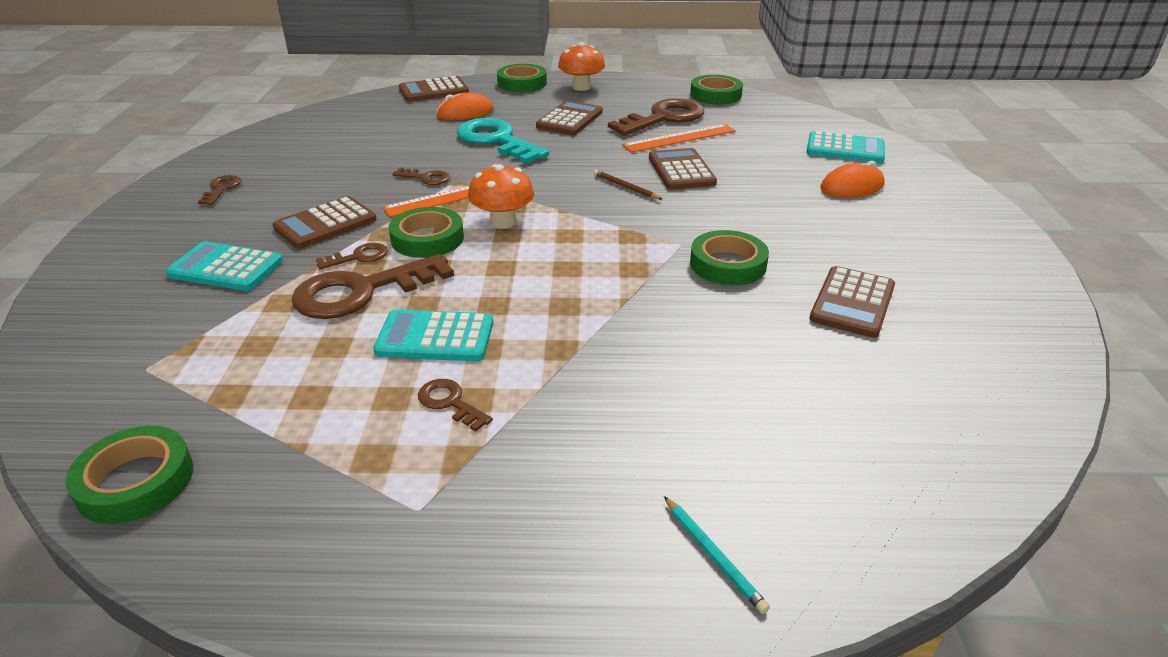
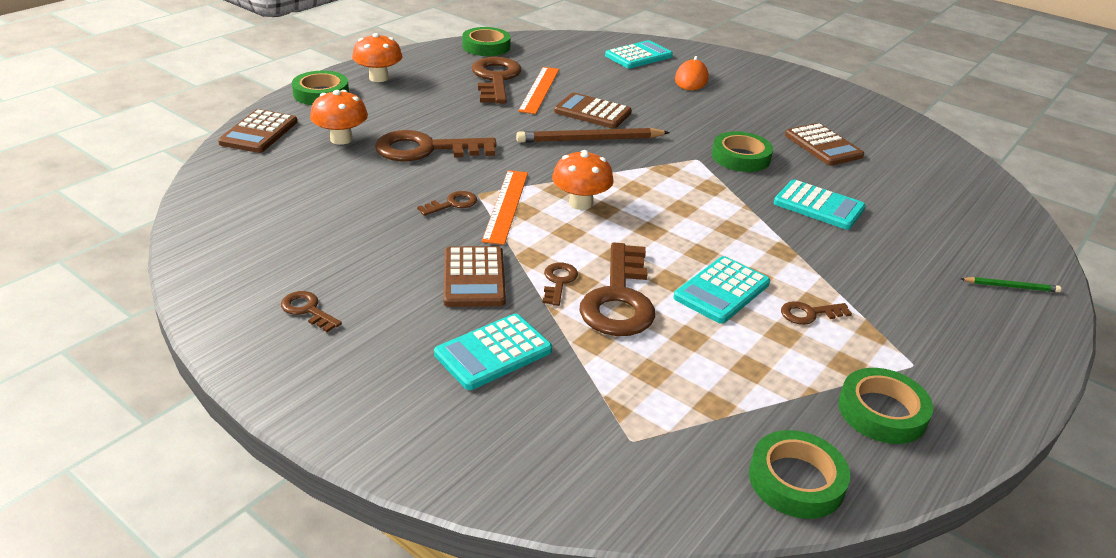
camera: 55 degrees left, 0 degrees up
(427, 239) = (567, 242): green tape -> green tape (882, 412)
(465, 113) = (341, 139): orange mouse -> orange mushroom
(496, 140) = (426, 149): turquoise key -> brown key
(569, 119) = (436, 108): brown calculator -> none
(625, 187) = (590, 140): brown pencil -> brown pencil, size x1.97
(697, 342) = (818, 206): none -> turquoise calculator
(713, 555) = (1011, 286): turquoise pencil -> green pencil

